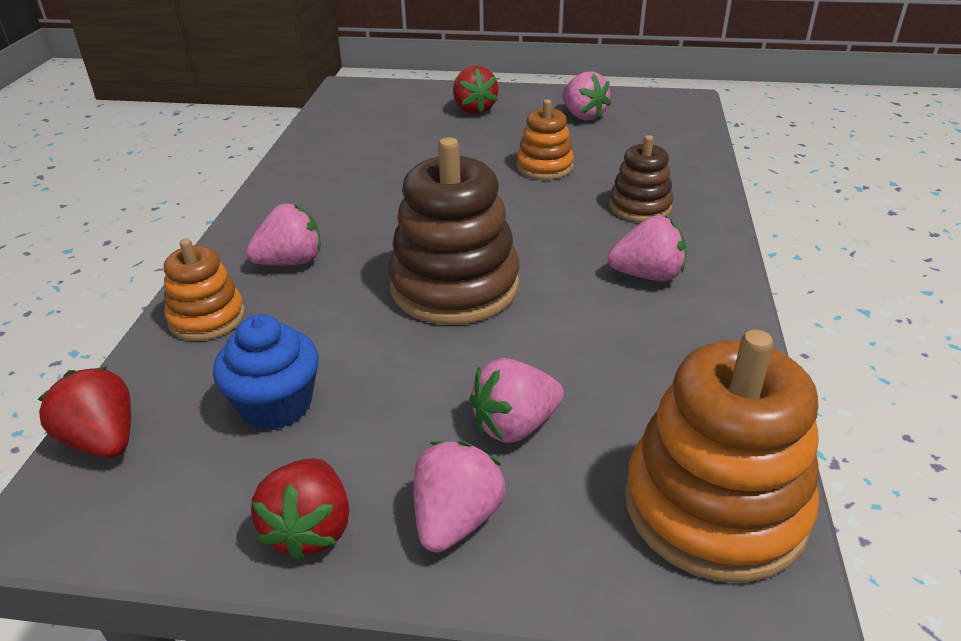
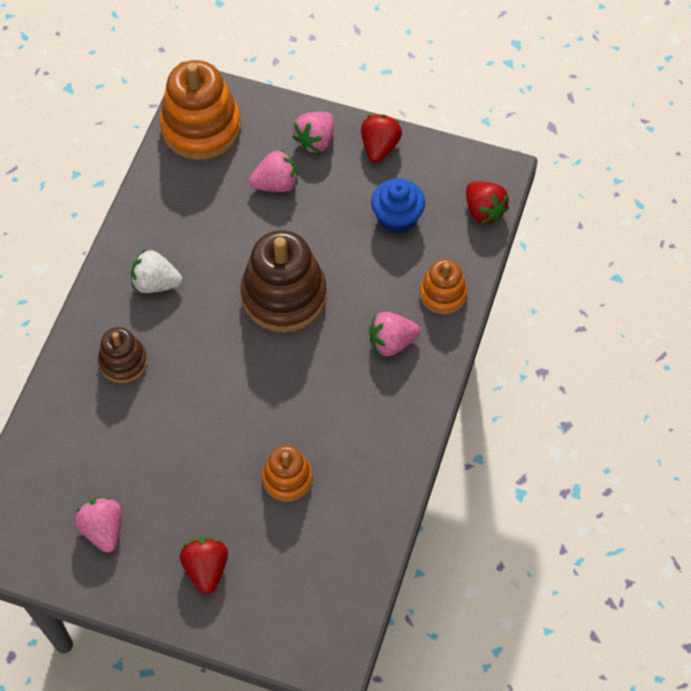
camera: 170 degrees left, 25 degrees up
(544, 167) = (174, 437): orange stacking toy -> orange stacking toy (287, 478)
(647, 275) = (156, 283): pink strawberry -> white strawberry

